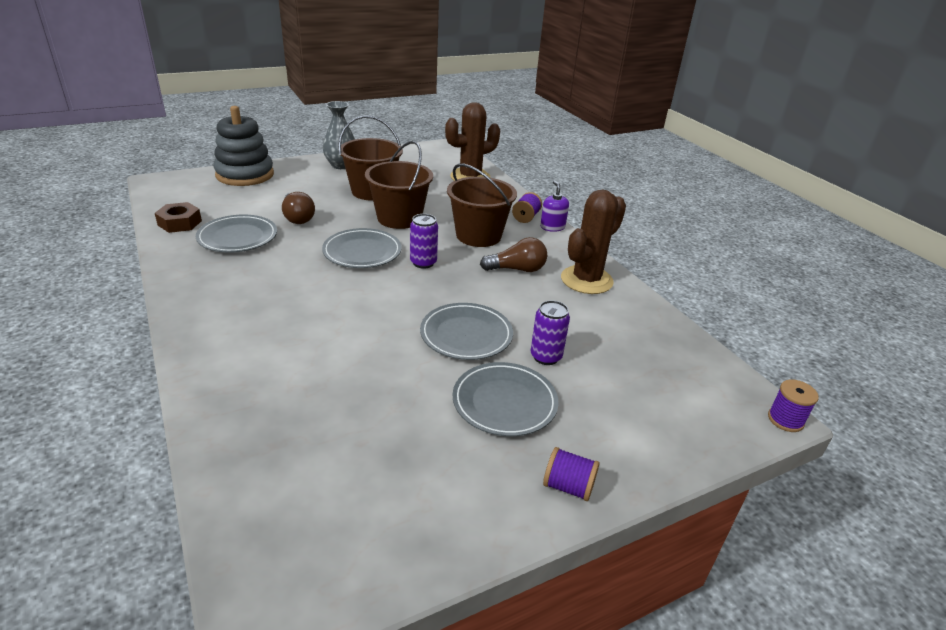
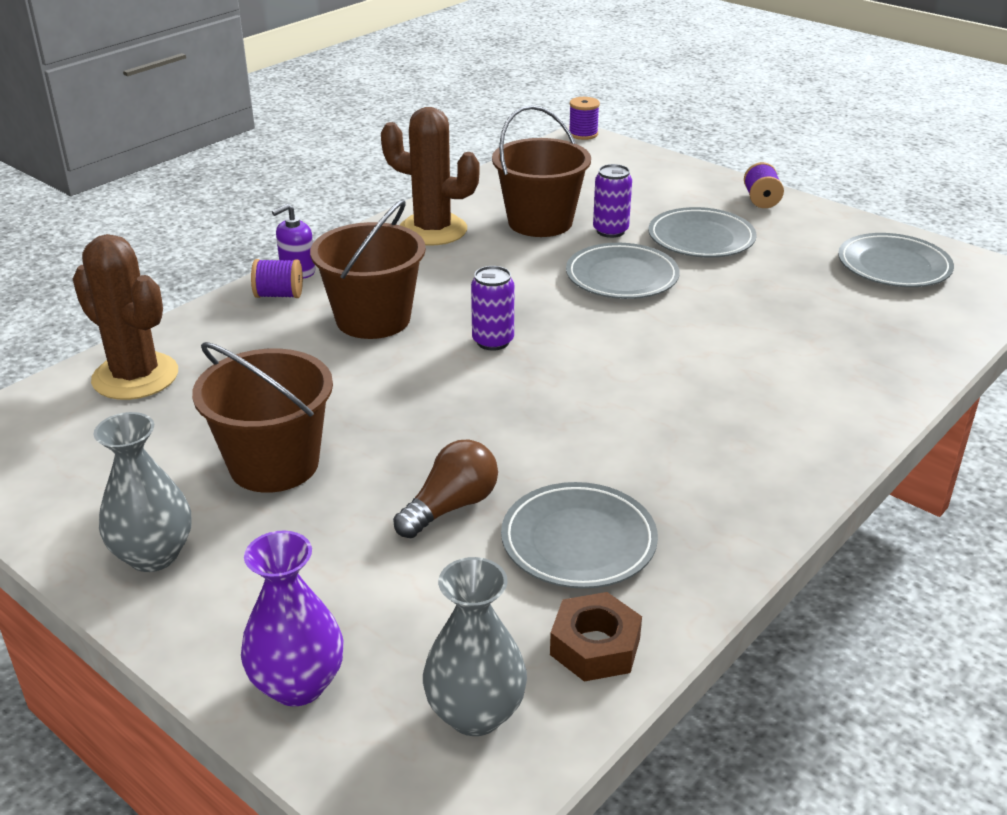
camera: 110 degrees left, 0 degrees up
(188, 196) = (475, 713): none -> grey vase
(245, 175) = (298, 684): grey stacking toy -> purple vase
(362, 252) = (510, 398): grey plate -> grey plate (893, 266)
(399, 218) = (368, 400): brown bucket -> brown bucket (540, 222)
(517, 269) = (447, 274): brown light bulb -> none

